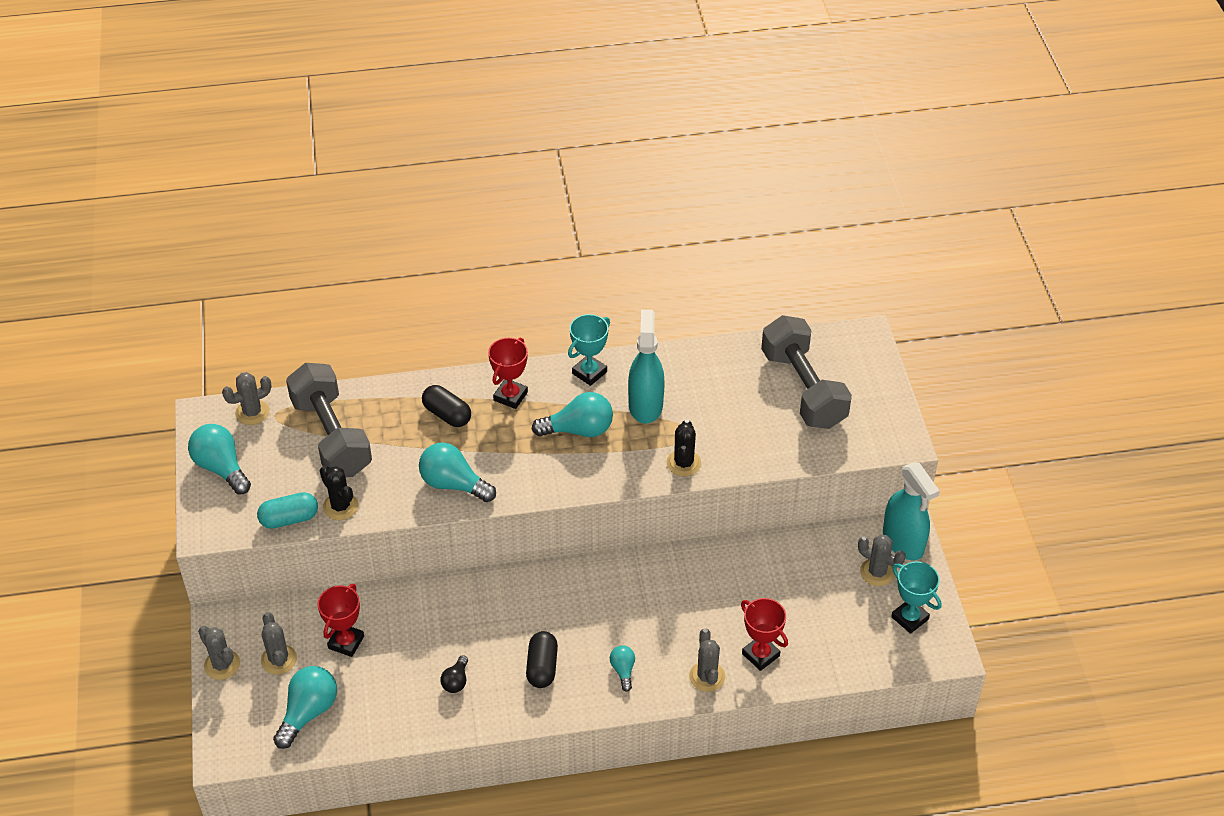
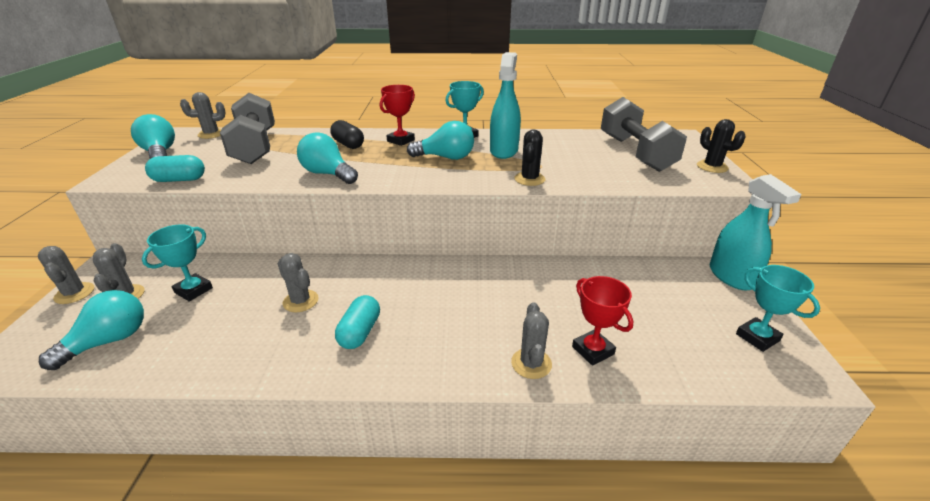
camera: 10 degrees right, 15 degrees down
(340, 506) = (227, 177): black cactus -> black cactus (712, 167)
(346, 642) = (193, 290): red trophy -> turquoise trophy
(456, 681) = (269, 333): black light bulb -> none
(542, 667) = (360, 332): black capsule -> turquoise capsule
(623, 670) = (441, 346): turquoise light bulb -> none
(877, 572) = (710, 296): grey cactus -> grey cactus (300, 301)

